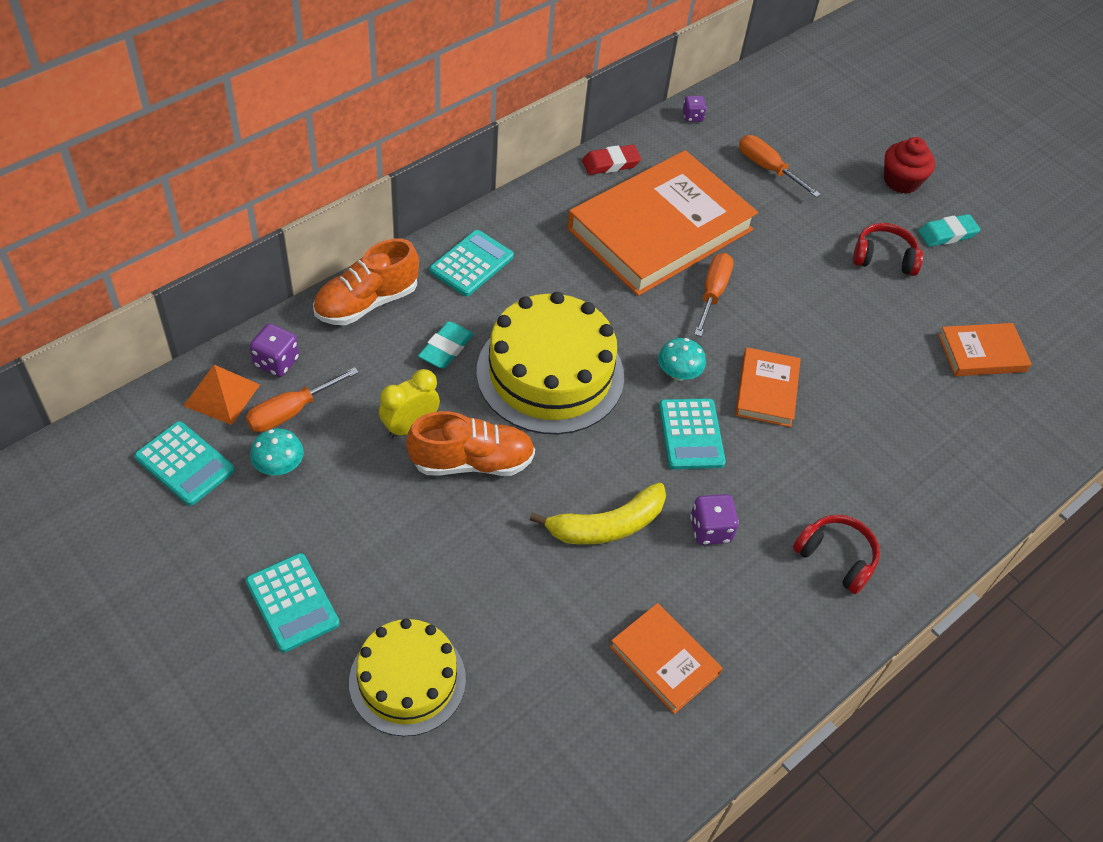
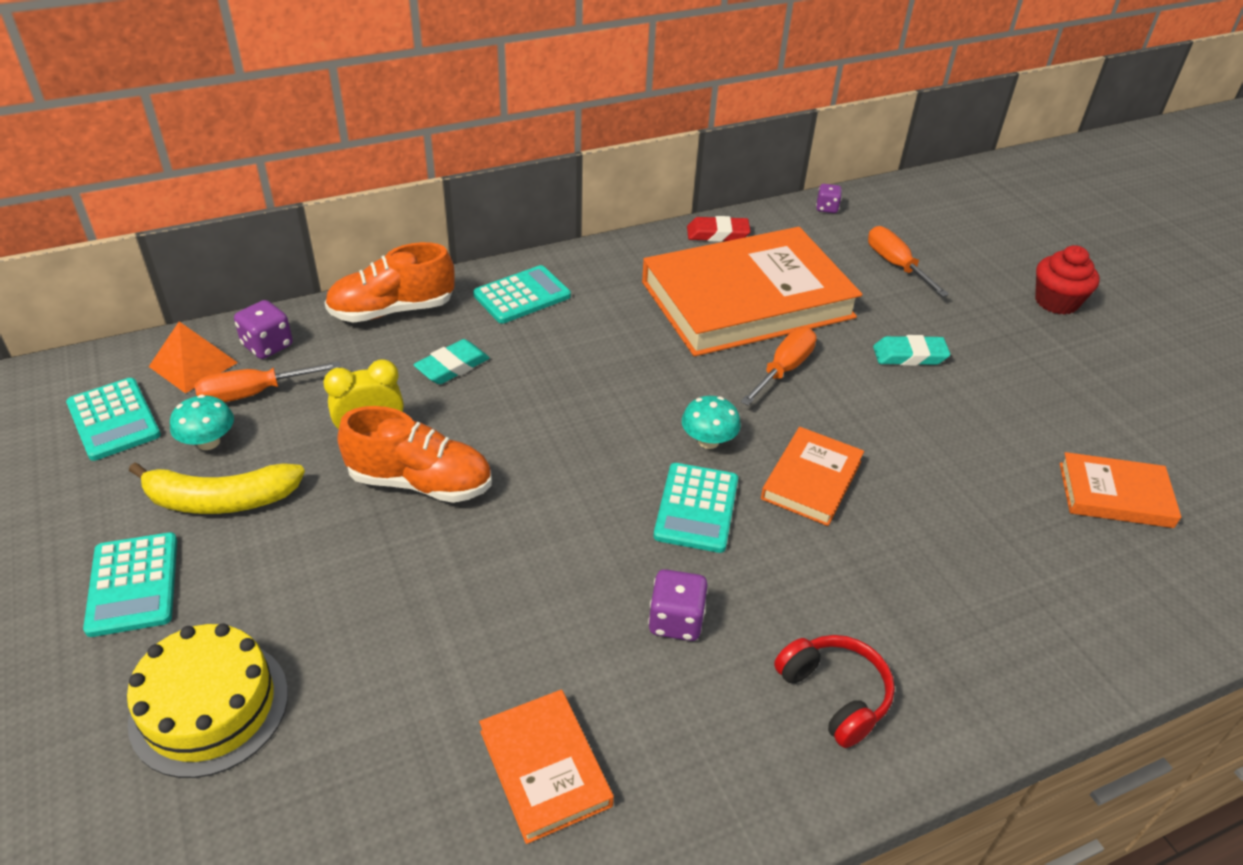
camera: 20 degrees right, 10 degrees down
(550, 373) = (556, 412): yellow cake -> none
(606, 525) = (546, 586): yellow banana -> yellow banana (221, 500)
(884, 258) = (1011, 371): red headphones -> none
(947, 234) = (1101, 361): turquoise eraser -> turquoise eraser (909, 355)

